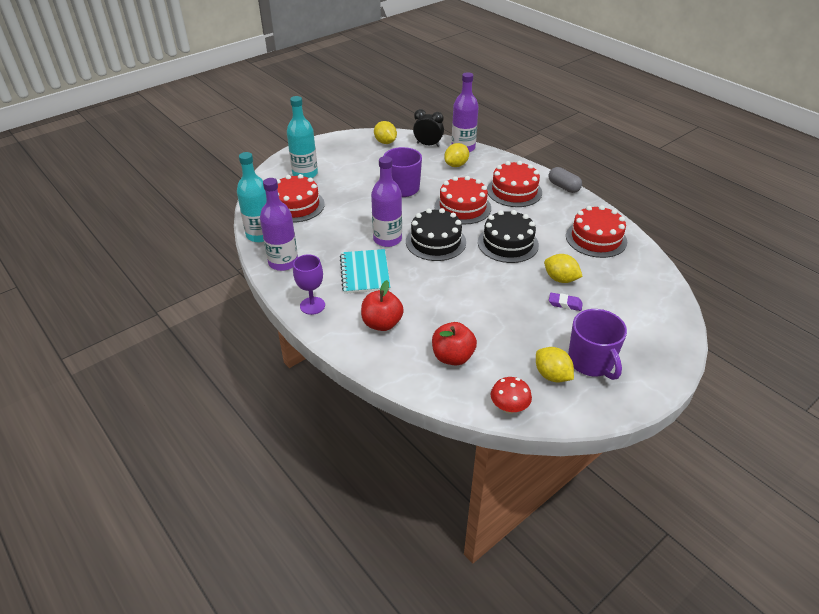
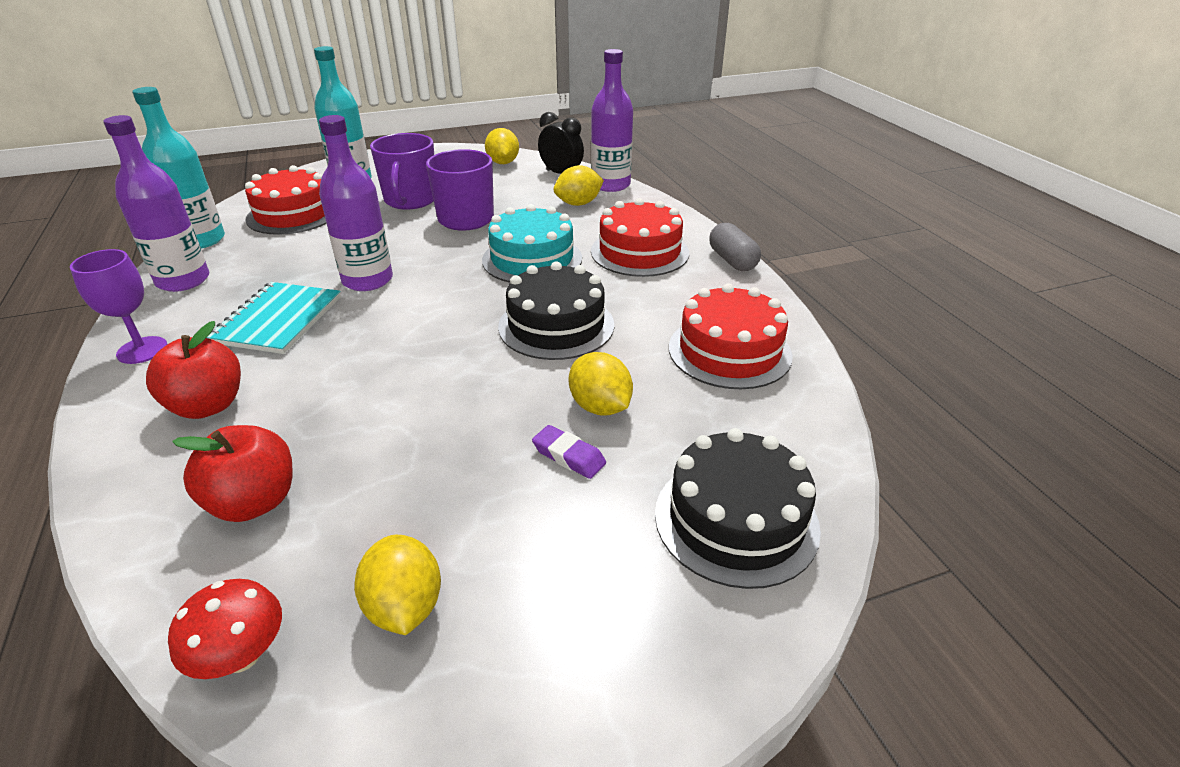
camera: 20 degrees right, 5 degrees down
(435, 242) = (438, 298): black cake -> black cake (736, 520)
(462, 207) = (532, 259): red cake -> turquoise cake
(591, 362) = (518, 601): purple mug -> purple mug (410, 200)

